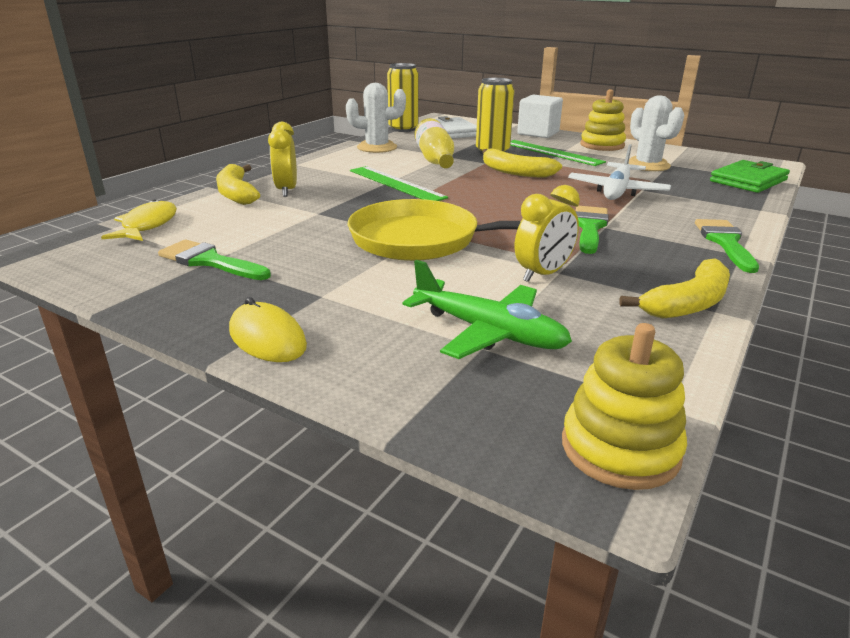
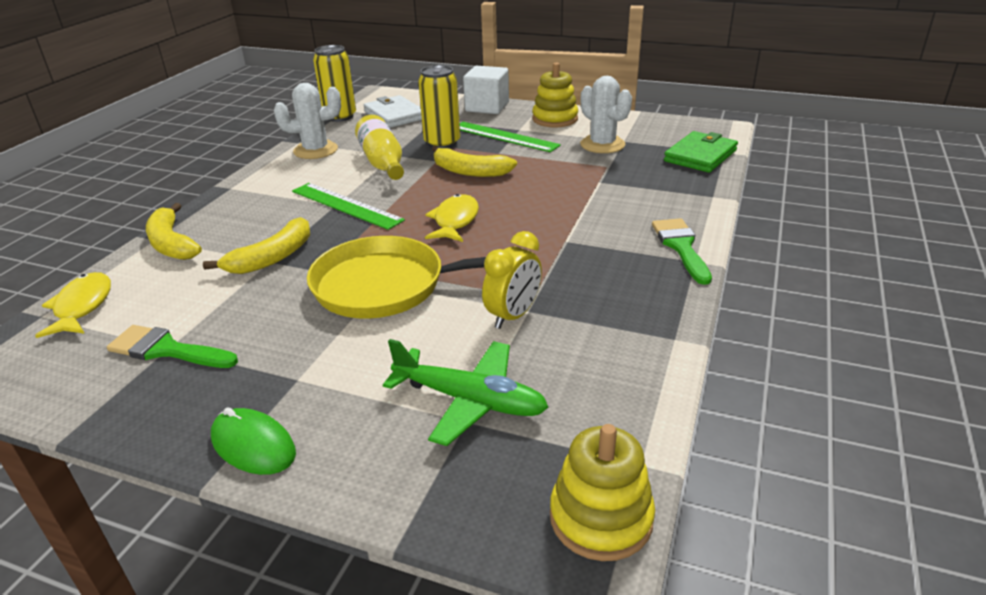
camera: 10 degrees left, 5 degrees up
(267, 338) = (253, 445): yellow mouse -> green mouse
(286, 190) = (228, 231): yellow clock -> none
(495, 203) = (455, 221): none -> yellow fish
(589, 227) = (552, 243): green brush -> none
(617, 191) = (575, 187): white plane -> none
(687, 303) = (650, 333): yellow banana -> yellow banana (272, 257)

